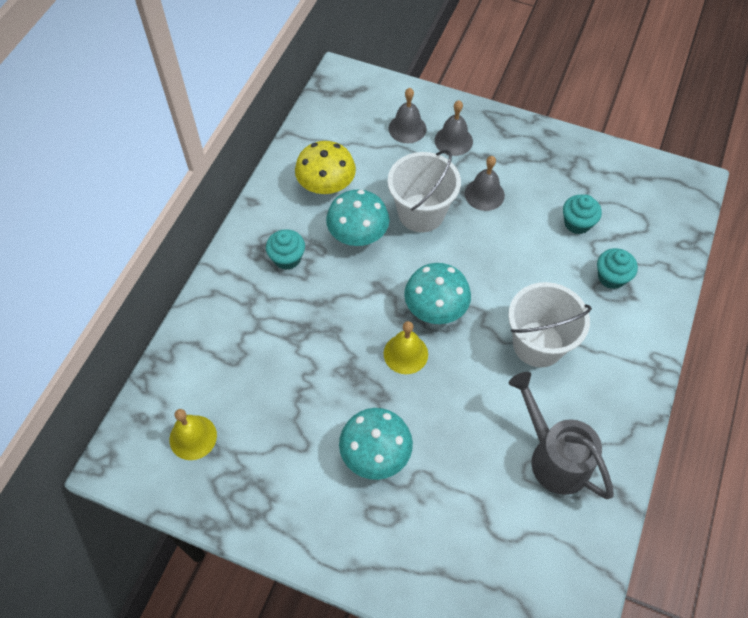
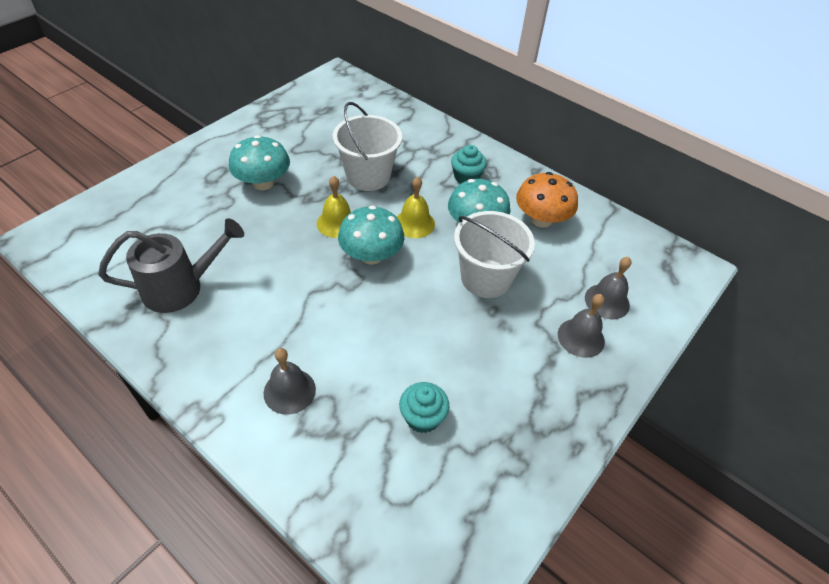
camera: 105 degrees right, 10 degrees down
(193, 437) = (335, 105): yellow bell -> yellow bell (414, 223)
(326, 185) = (541, 219): yellow mushroom -> orange mushroom
(484, 194) = (494, 340): grey bell -> grey bell (289, 391)
(538, 344) = (293, 318): white bucket -> white bucket (368, 176)
(611, 277) = (334, 420): turquoise cupcake -> none

